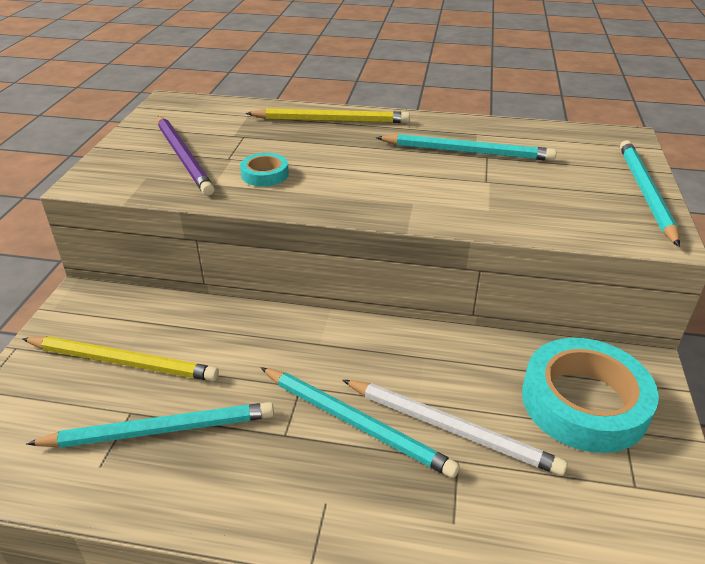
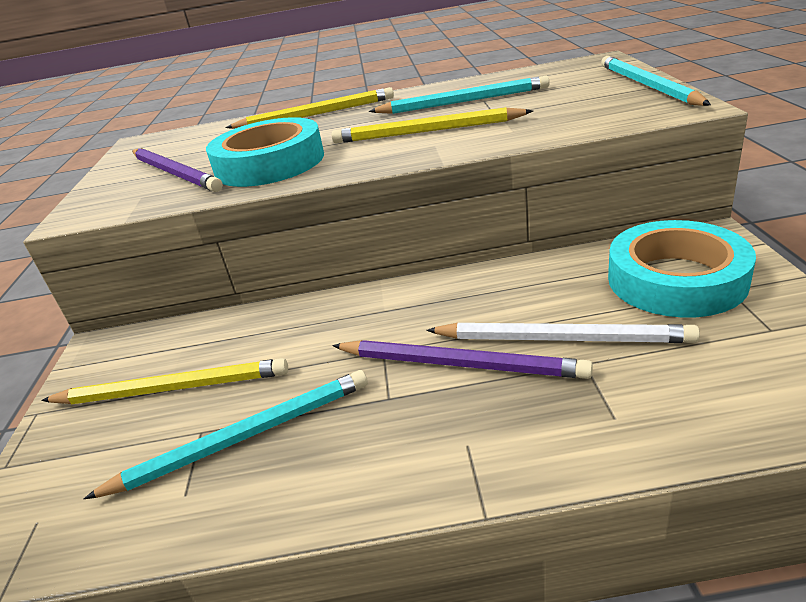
camera: 10 degrees left, 5 degrees down
(265, 174) = (270, 163): turquoise tape -> turquoise tape, size x2.16
(356, 423) = (460, 364): turquoise pencil -> purple pencil
(414, 182) = (426, 131): none -> yellow pencil

